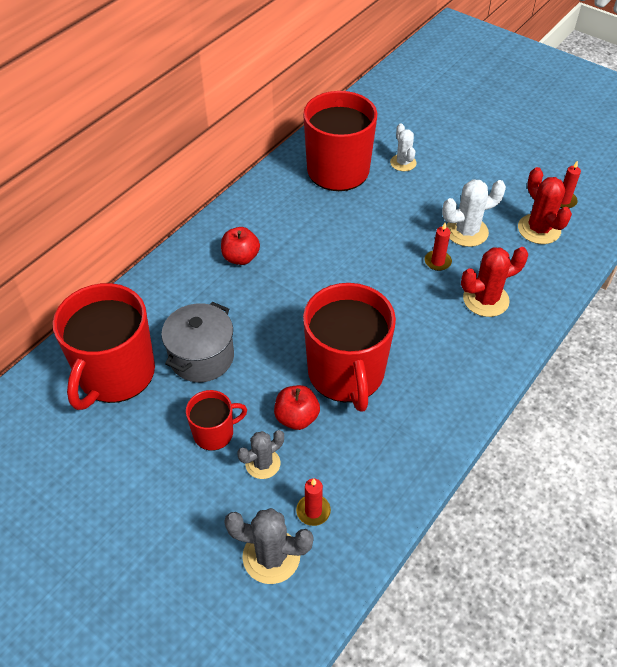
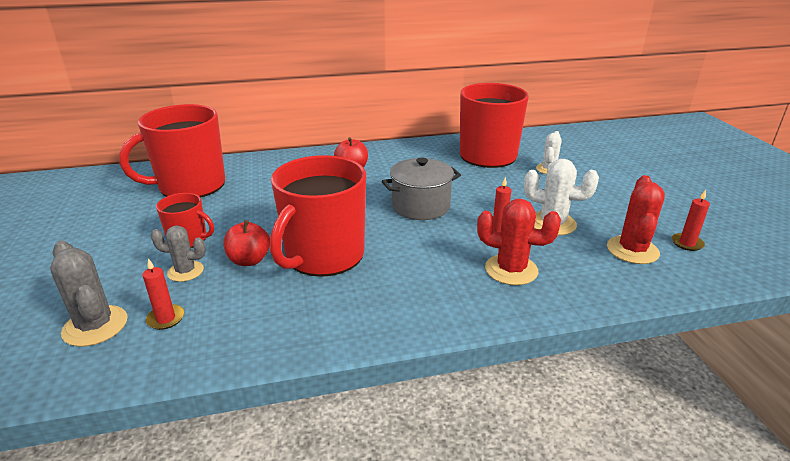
camera: 40 degrees right, 20 degrees down
(201, 357) = (248, 201): grey pot -> grey pot (420, 206)

